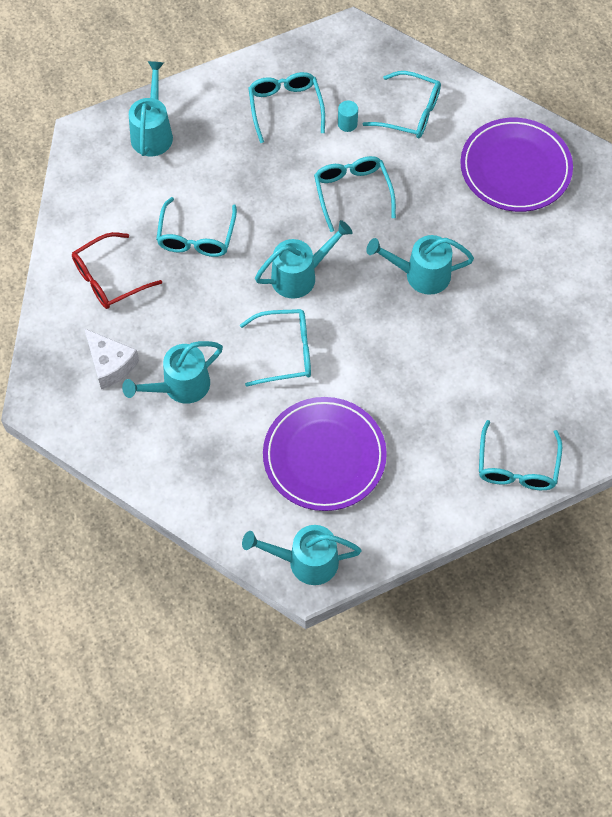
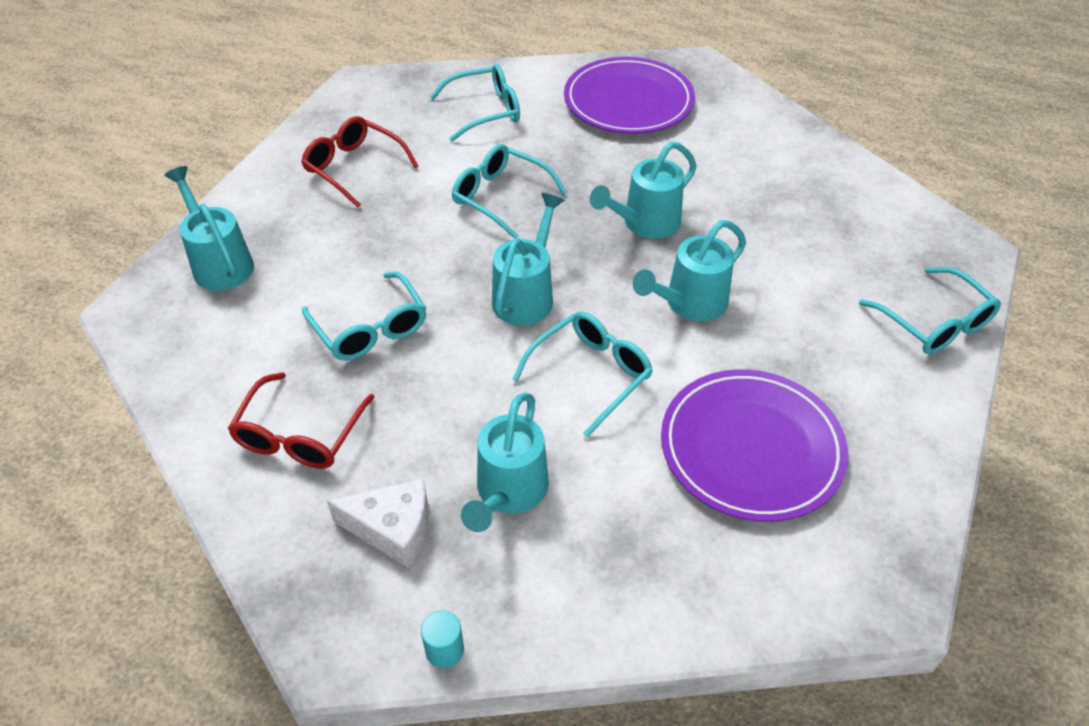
camera: 40 degrees left, 15 degrees down
(285, 107) = (354, 168): turquoise glasses -> red glasses
(305, 561) = (867, 580): turquoise watering can -> turquoise watering can (689, 304)
(347, 124) = (433, 148): turquoise cylinder -> turquoise cylinder (444, 650)

